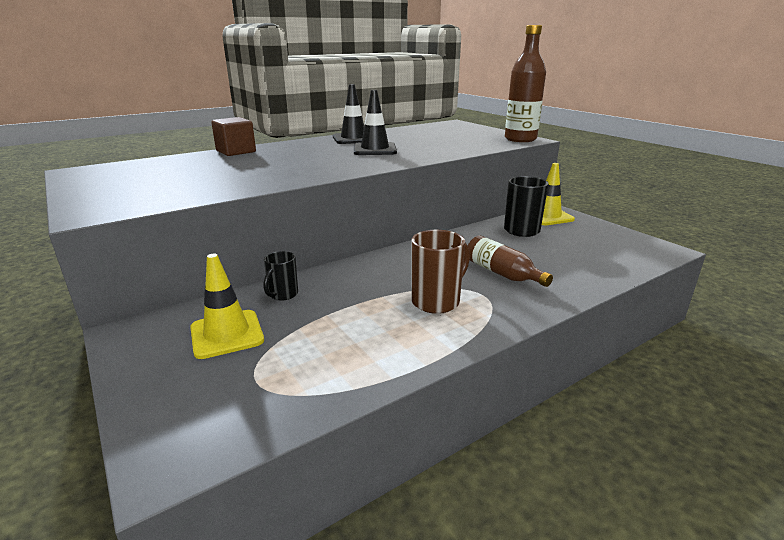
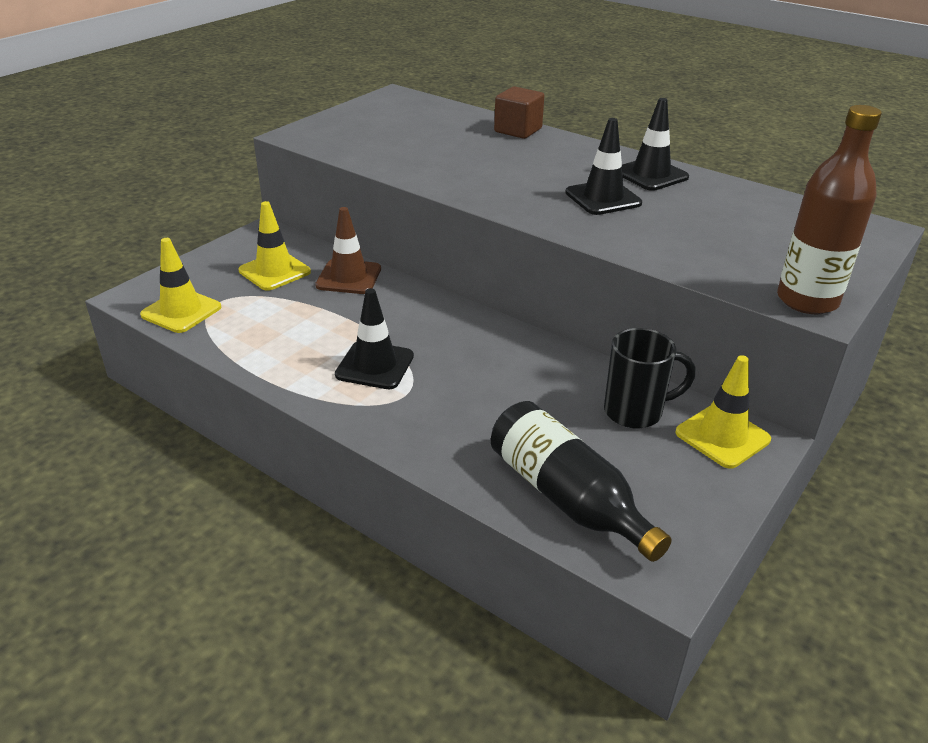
camera: 70 degrees right, 10 degrees up
(252, 413) = (181, 311): none -> yellow traffic cone
(283, 295) = (349, 277): black mug -> brown traffic cone
(437, 301) = (375, 365): brown mug -> black traffic cone
(502, 273) = (468, 404): brown bottle -> none
(602, 260) = (567, 497): none -> black bottle

